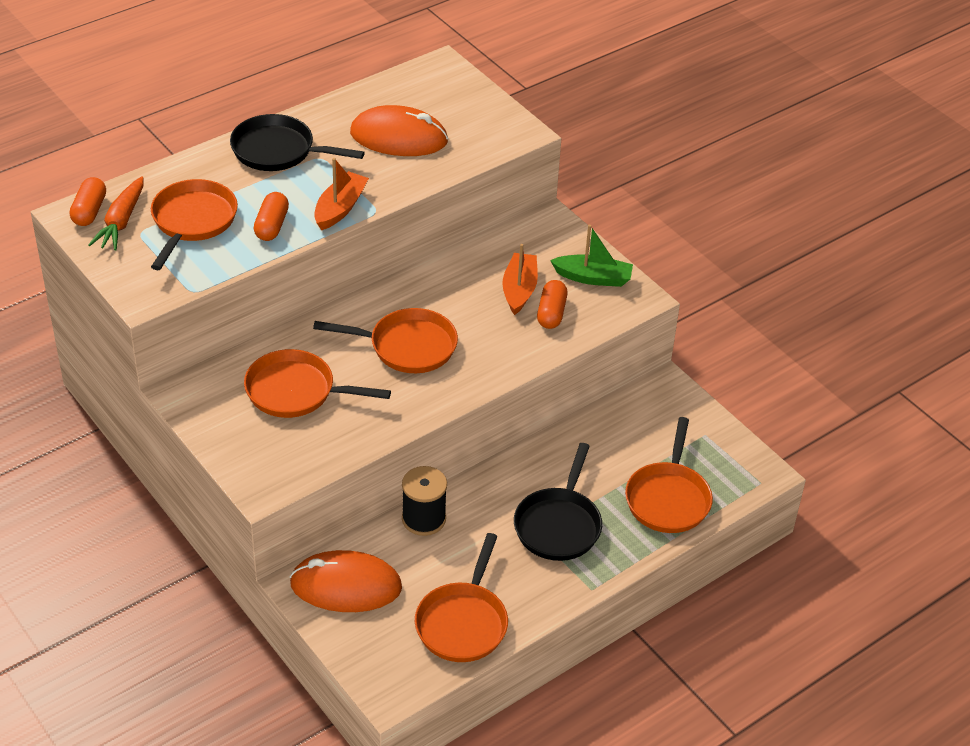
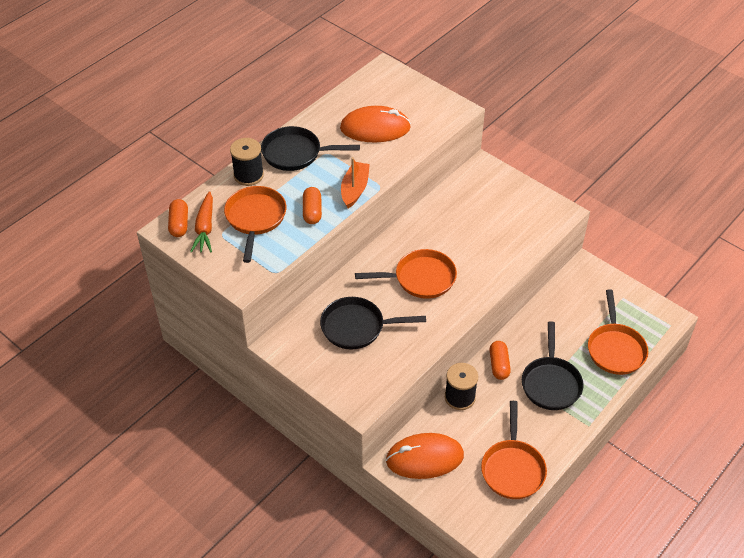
camera: 10 degrees left, 5 degrees up
(204, 167) = (248, 175): none -> black spool
(296, 391) = (357, 327): orange pan -> black pan
(519, 290) = (481, 221): orange boat -> none
(551, 313) = (508, 235): orange capsule -> orange capsule (499, 365)
(593, 278) = (526, 203): green boat -> none

